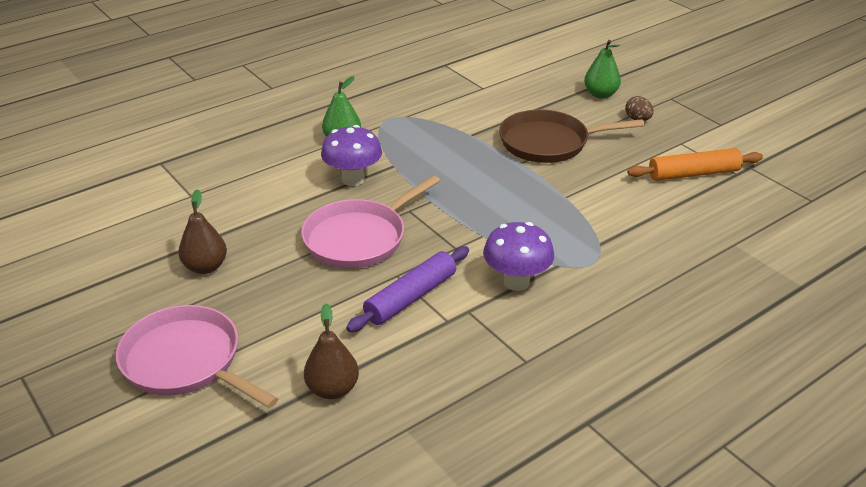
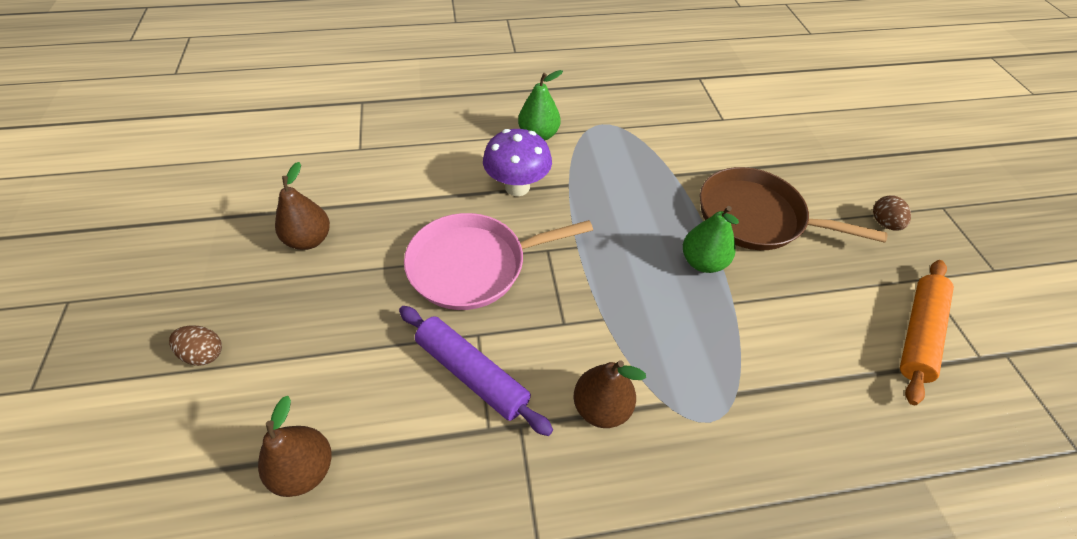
camera: 25 degrees right, 15 degrees up
(185, 361) = (204, 354): pink pan -> brown egg
(411, 297) = (471, 374): purple rolling pin -> purple rolling pin turned 60 degrees clockwise
(516, 282) = (601, 407): purple mushroom -> brown pear
(600, 94) = (855, 172): green pear -> green pear (702, 262)
(693, 174) = (918, 334): orange rolling pin -> orange rolling pin turned 75 degrees counterclockwise

